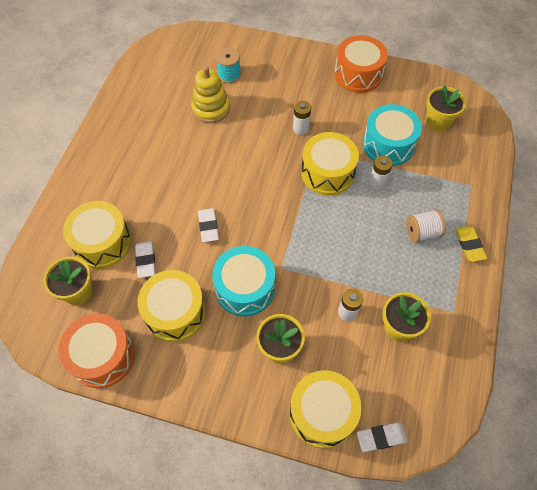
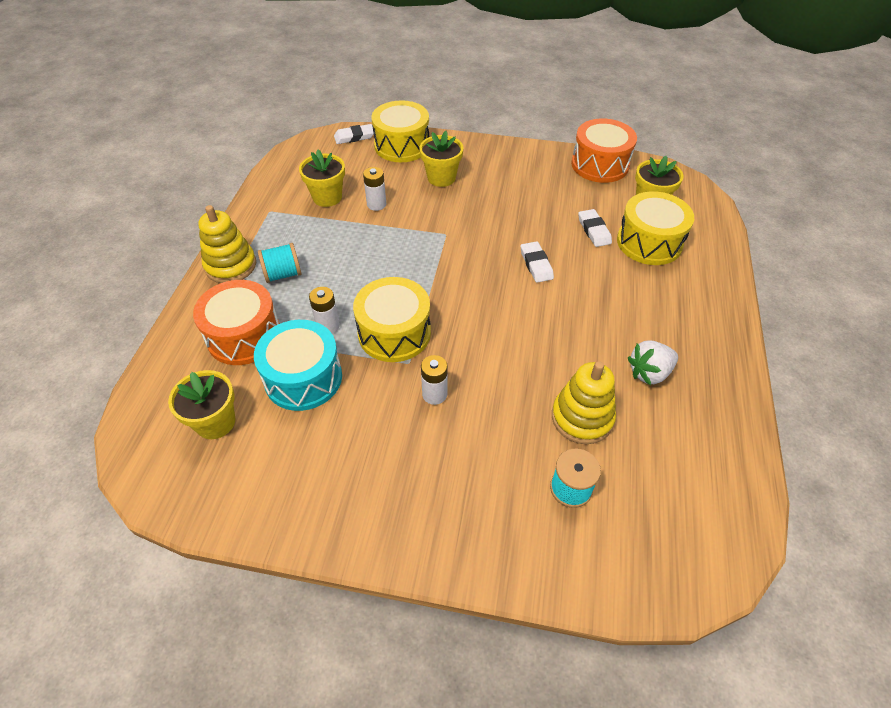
camera: 175 degrees right, 10 degrees down
(157, 132) = (649, 373): none -> white strawberry
(175, 312) = (546, 194): yellow drum -> none
(245, 288) = (482, 215): turquoise drum -> none
(358, 74) = (334, 507): orange drum -> orange drum (244, 336)
(422, 232) = (283, 274): white spool -> turquoise spool
(469, 245) = (231, 266): yellow eraser -> yellow stacking toy

